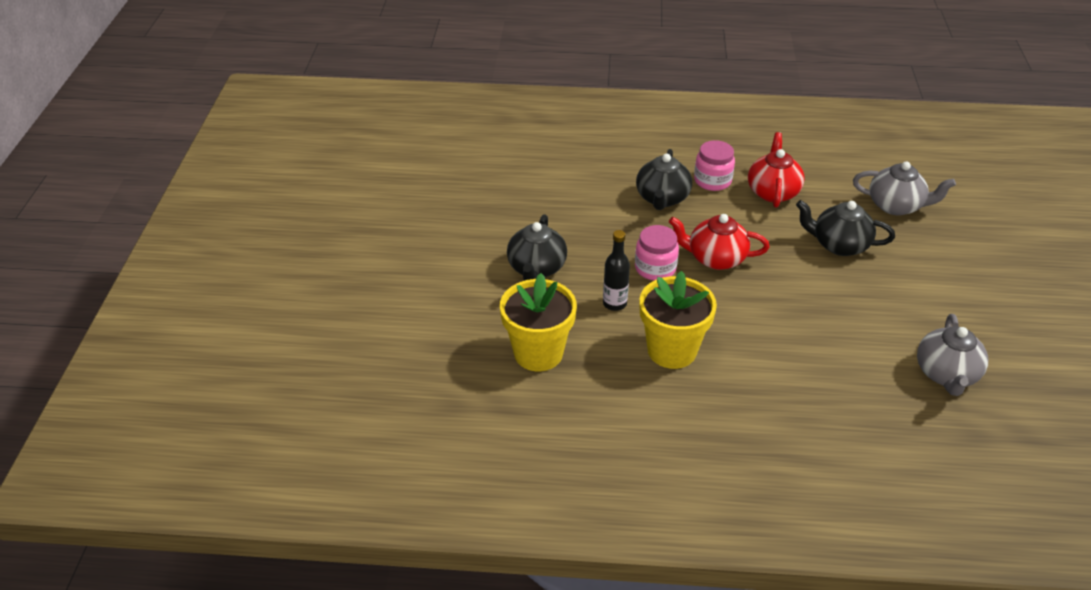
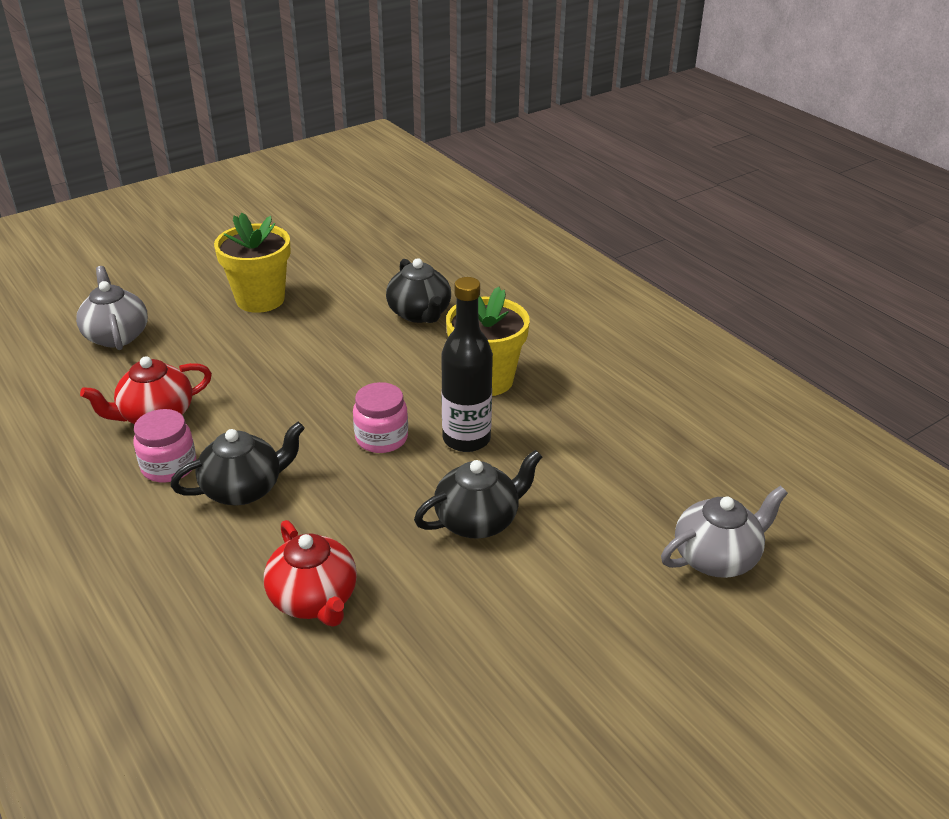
camera: 130 degrees left, 5 degrees down
(538, 353) = (592, 452): yellow flower pot -> yellow flower pot (260, 299)
(614, 303) = (466, 439): black bottle -> black bottle, size x1.62
(715, 258) = (322, 407): red teapot -> red teapot (314, 599)
(839, 245) = (222, 346): black teapot -> black teapot (420, 313)
(946, 374) = (352, 256): grey teapot -> grey teapot (717, 557)

